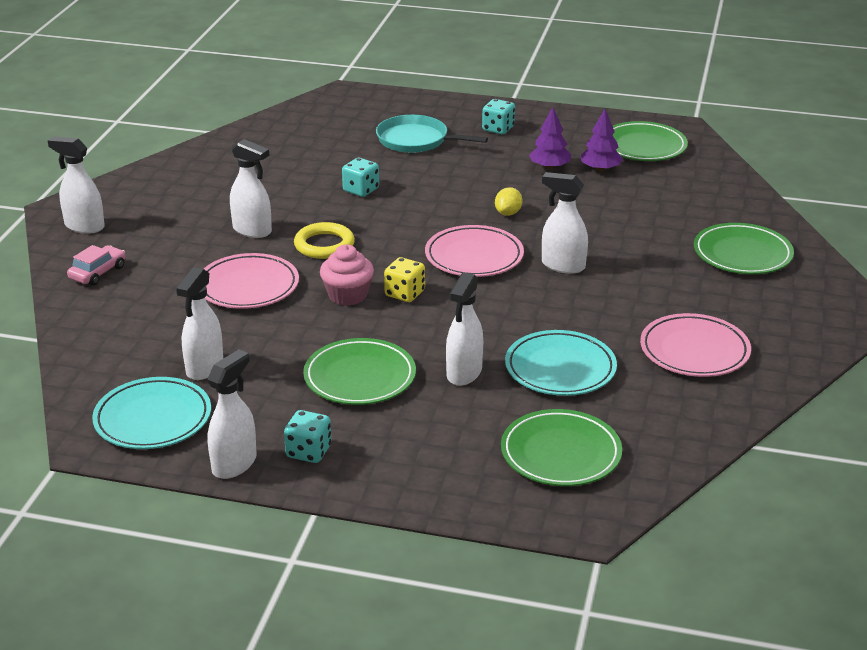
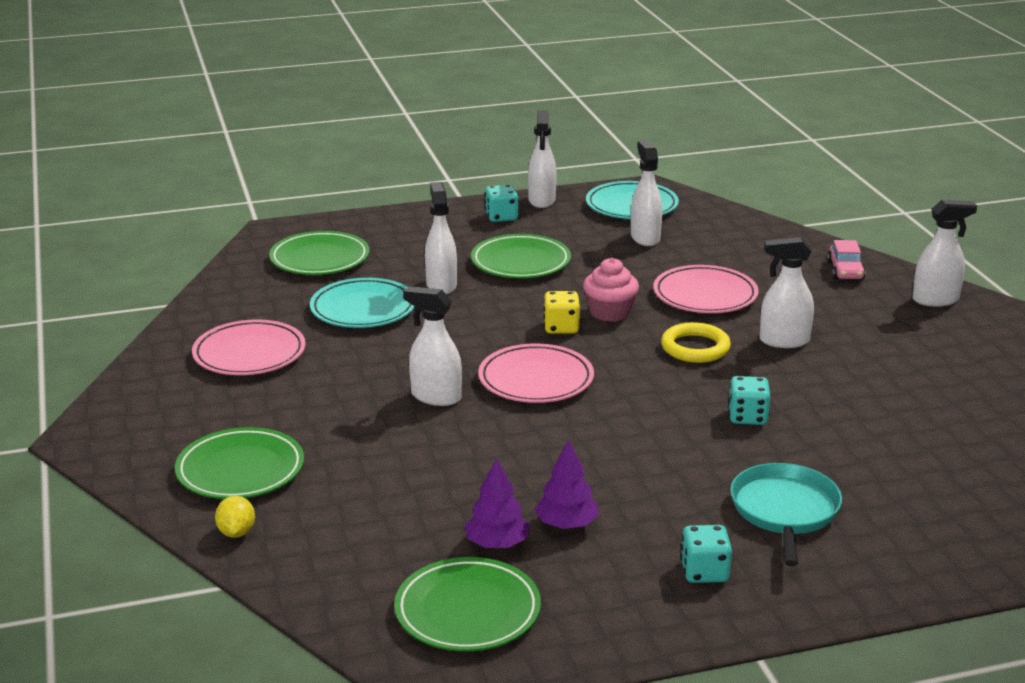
camera: 150 degrees right, 5 degrees down
(416, 140) = (784, 511): turquoise pan -> turquoise pan turned 75 degrees counterclockwise
(508, 213) = (551, 440): yellow lemon -> yellow lemon (236, 532)
(562, 265) = (435, 397): white spray bottle -> white spray bottle turned 150 degrees counterclockwise

